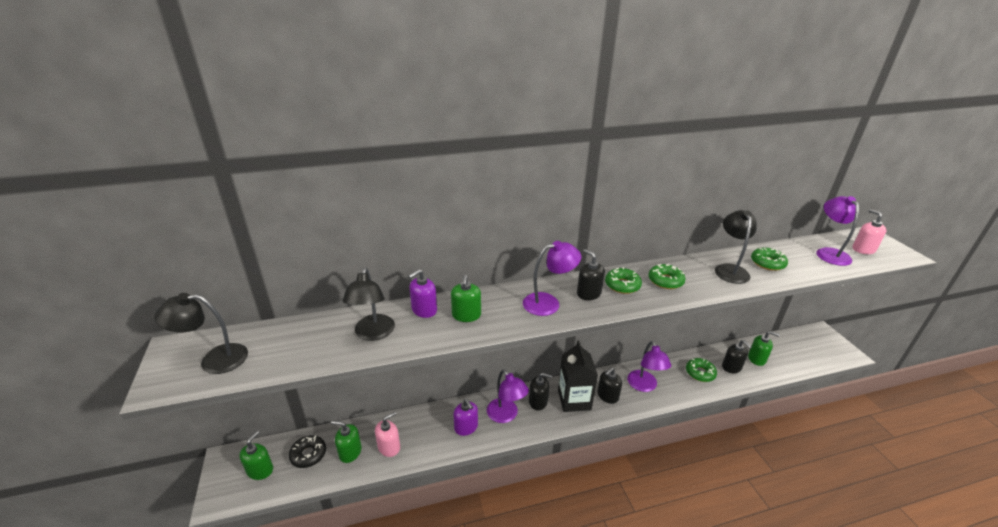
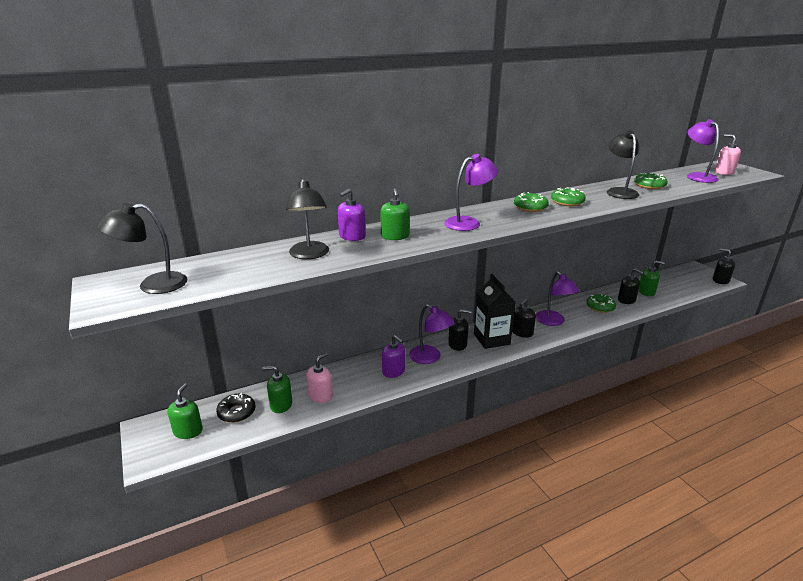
camera: 10 degrees left, 5 degrees down
(588, 293) = (502, 214): black soap dispenser -> black soap dispenser (720, 280)

